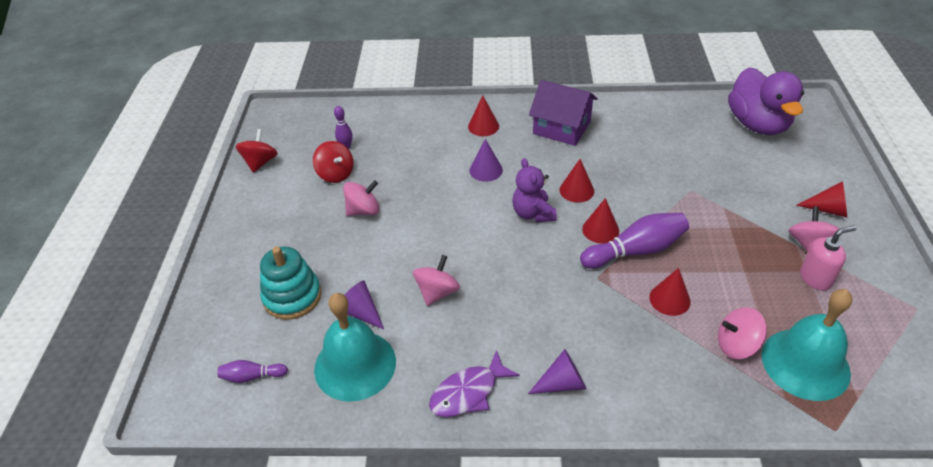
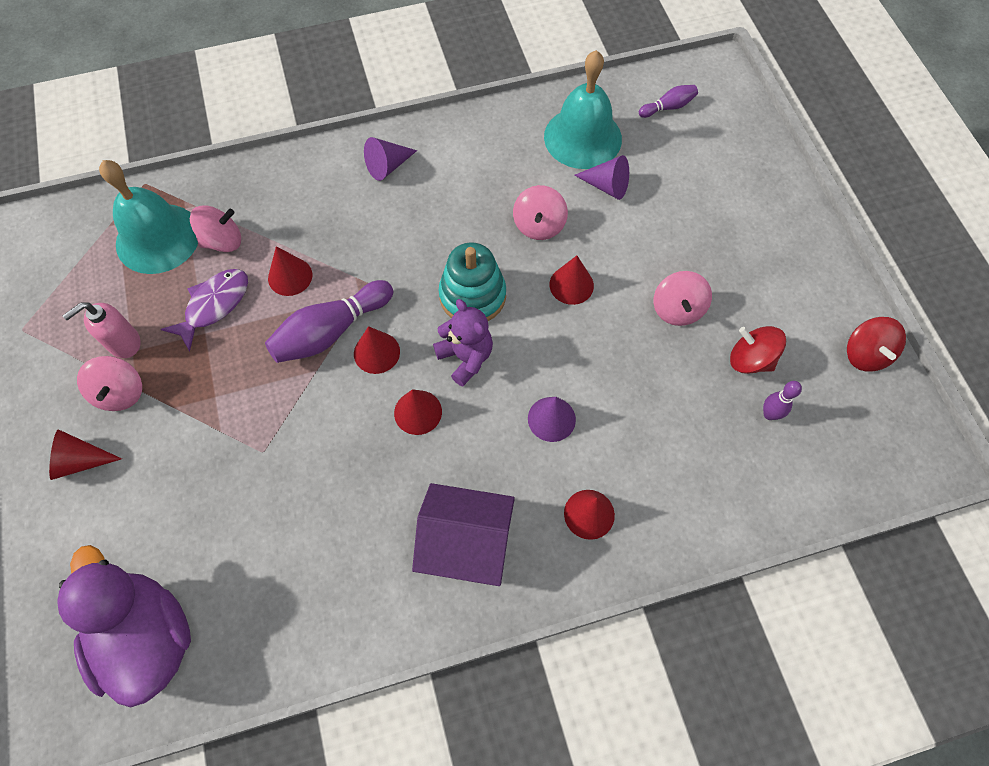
camera: 160 degrees right, 20 degrees up
(292, 297) = (685, 185): turquoise stacking toy -> turquoise stacking toy (472, 296)
(363, 211) = (677, 309): pink spinning top -> pink spinning top turned 45 degrees counterclockwise
(433, 242) = (571, 285): none -> red cone
(468, 392) = (470, 139): purple fish -> purple fish (214, 305)

